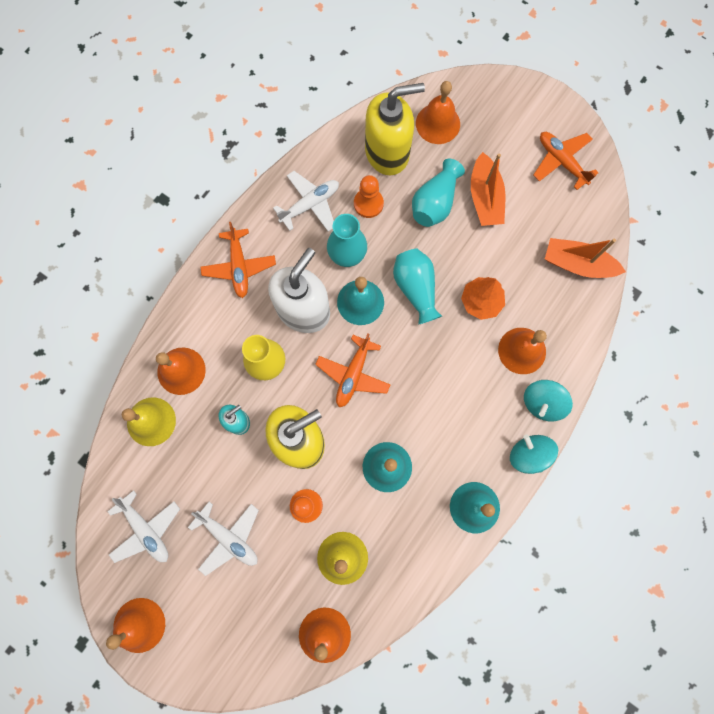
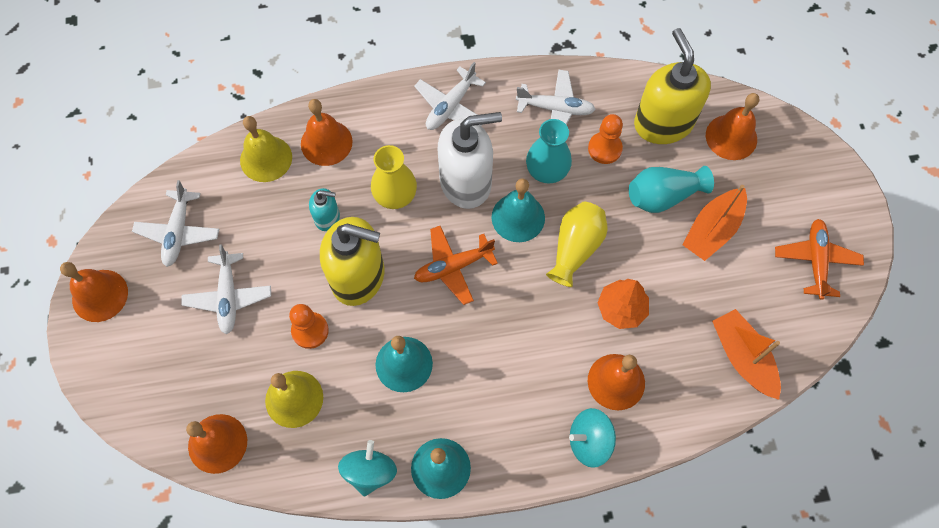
camera: 45 degrees right, 10 degrees down
(239, 266) = (450, 106): orange plane -> white plane
(387, 152) = (663, 123): yellow soap dispenser -> yellow soap dispenser turned 135 degrees counterclockwise
(416, 288) = (575, 248): turquoise vase -> yellow vase
(528, 455) = (532, 472): turquoise spinning top -> turquoise spinning top (370, 471)

